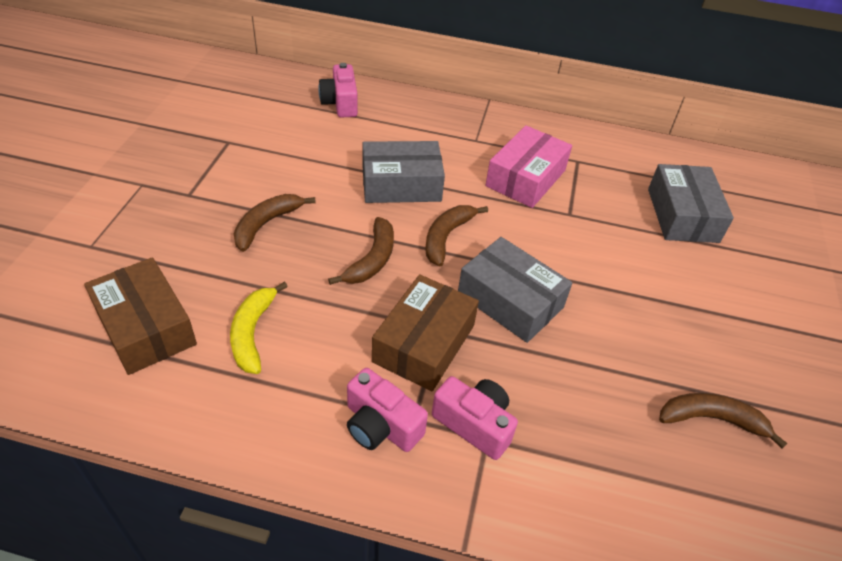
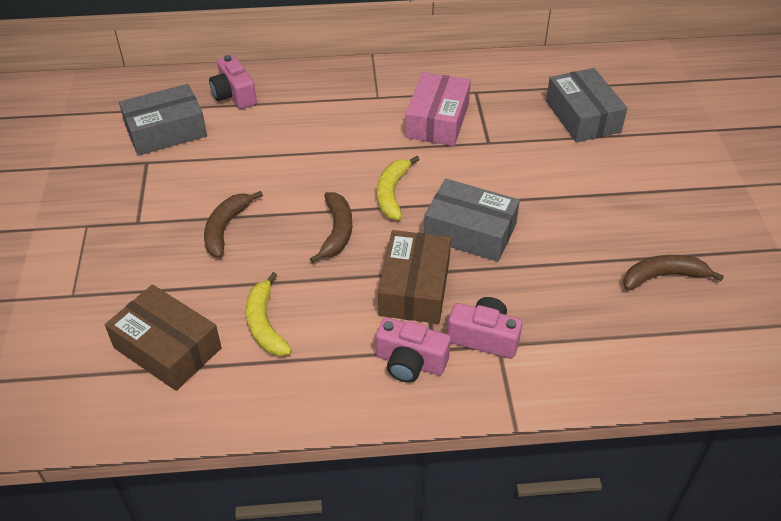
camera: 15 degrees left, 0 degrees up
(401, 184) = (329, 157): grey box -> grey box (166, 131)
(446, 237) = (392, 193): brown banana -> yellow banana

